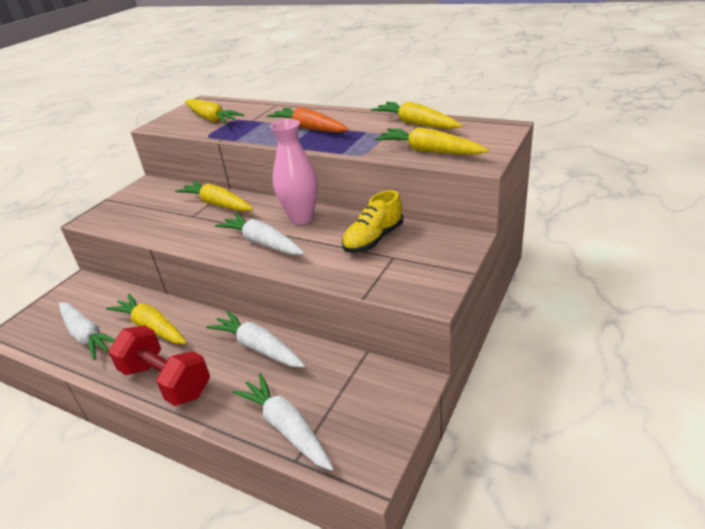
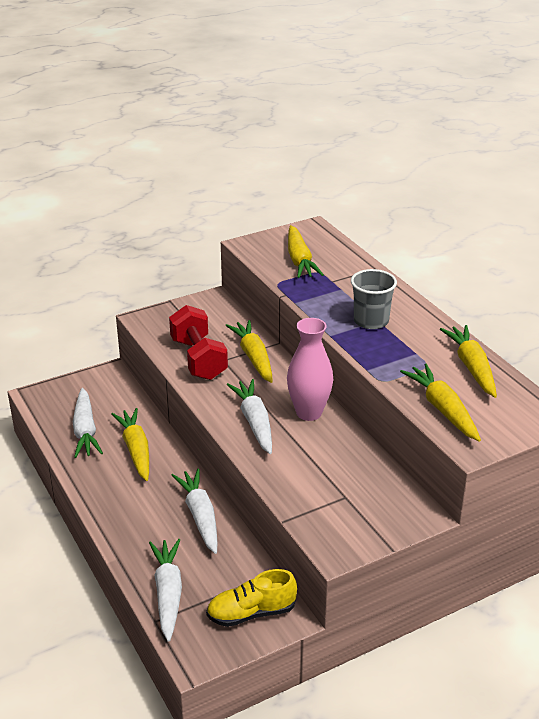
camera: 30 degrees right, 0 degrees up
(166, 381) = (114, 505): red dumbbell -> red dumbbell (198, 359)
(309, 128) = (371, 321): orange carrot -> grey cup
(373, 239) = (346, 470): yellow shoe -> yellow shoe (251, 613)

